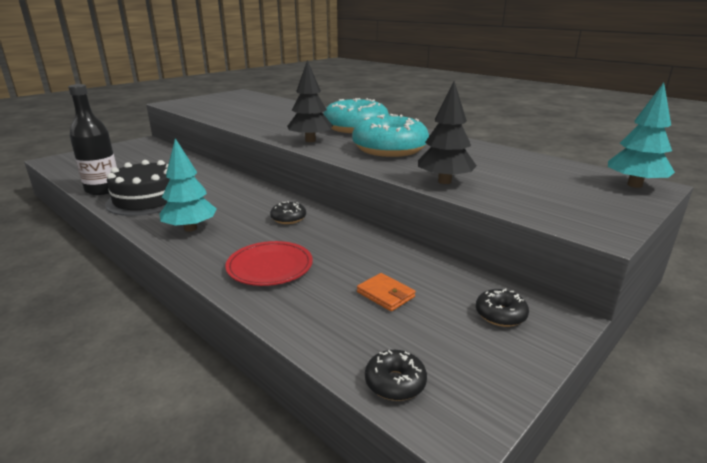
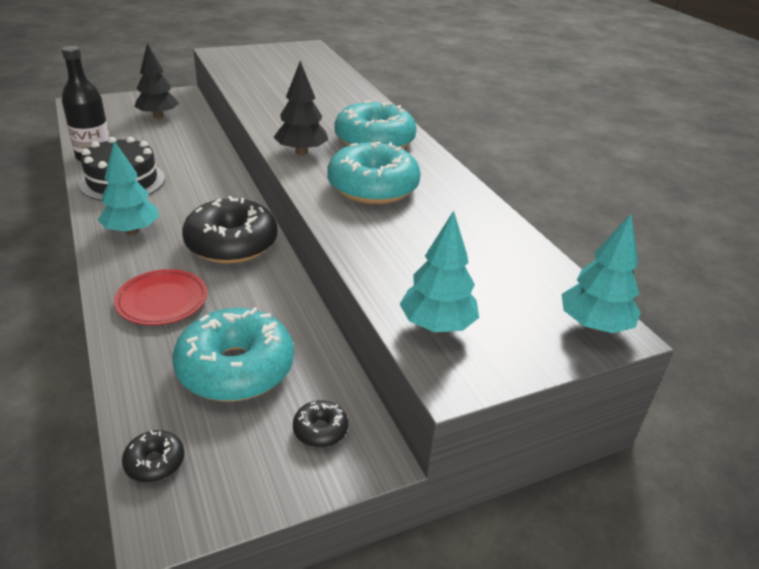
camera: 20 degrees right, 10 degrees up
(288, 218) = (231, 244): black donut -> black donut, size x2.31
(385, 294) = (235, 368): orange wallet -> turquoise donut
(444, 181) = (374, 255): black tree -> black tree (158, 116)
(544, 206) = (437, 325): none -> turquoise tree

